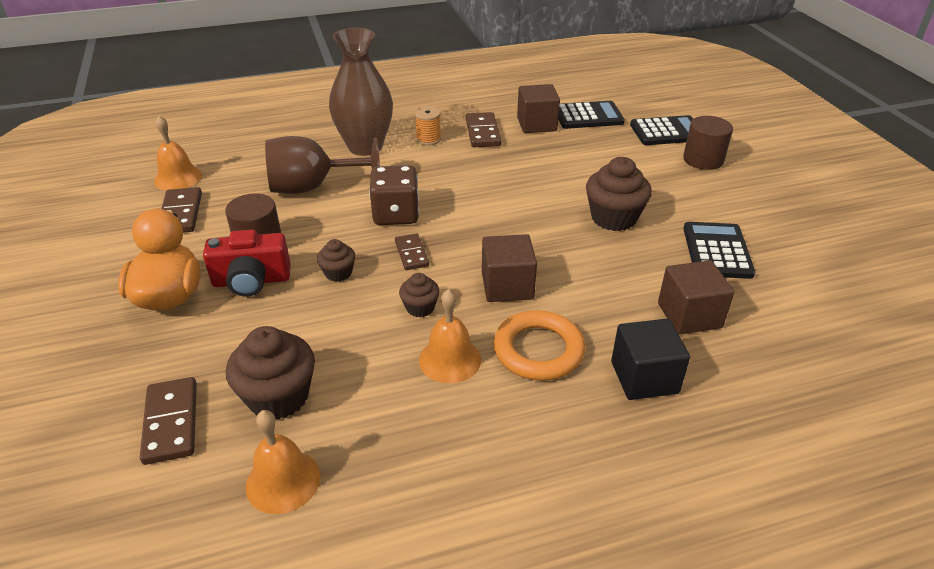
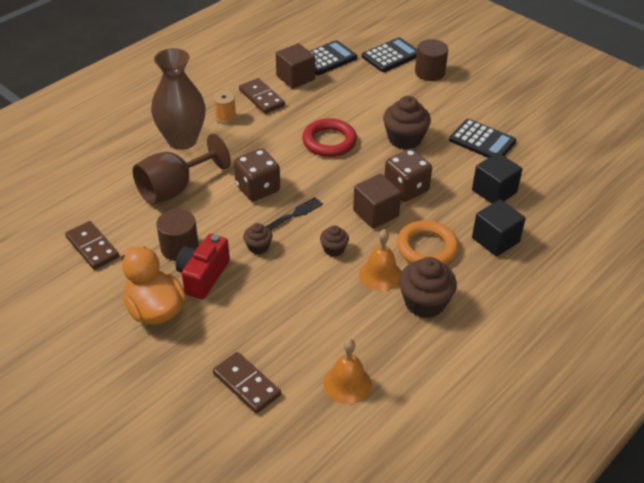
camera: 30 degrees left, 5 degrees up
(178, 178) = (55, 219): orange bell -> none
(251, 281) = (203, 276): red camera -> red camera turned 150 degrees clockwise
(278, 397) = (298, 340): brown cupcake -> brown cupcake (424, 303)
(411, 254) = (295, 214): brown domino -> black fork
(519, 193) = (329, 141): none -> red ring
(569, 272) = (406, 189): none -> brown dice
(689, 315) = (494, 191): brown cube -> black cube
(717, 251) = (482, 141): black calculator -> black calculator turned 150 degrees clockwise

